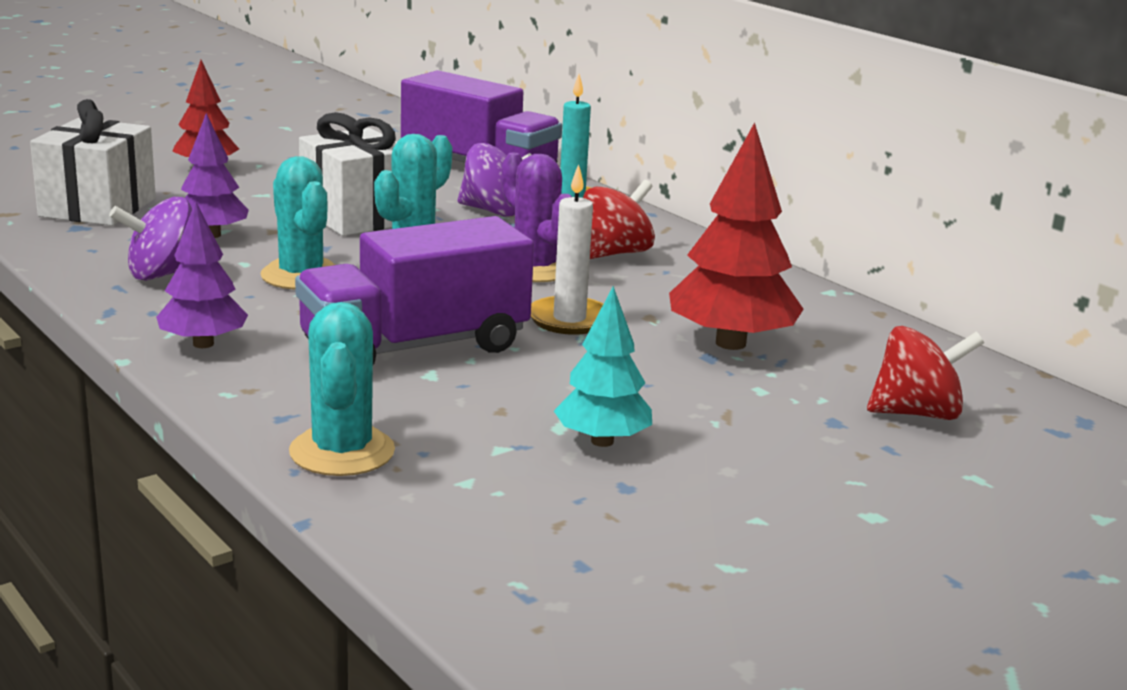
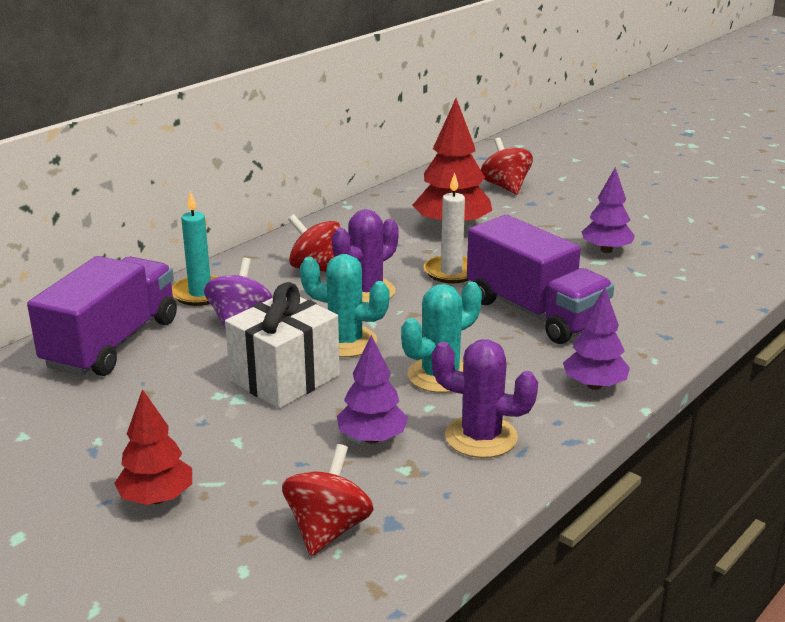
camera: 100 degrees left, 5 degrees up
(98, 208) = (328, 529): white gift -> red spinning top
(164, 274) = (481, 437): purple spinning top -> purple cactus
(342, 452) = (687, 311): turquoise cactus -> none
(602, 441) = (606, 250): turquoise tree -> purple tree

